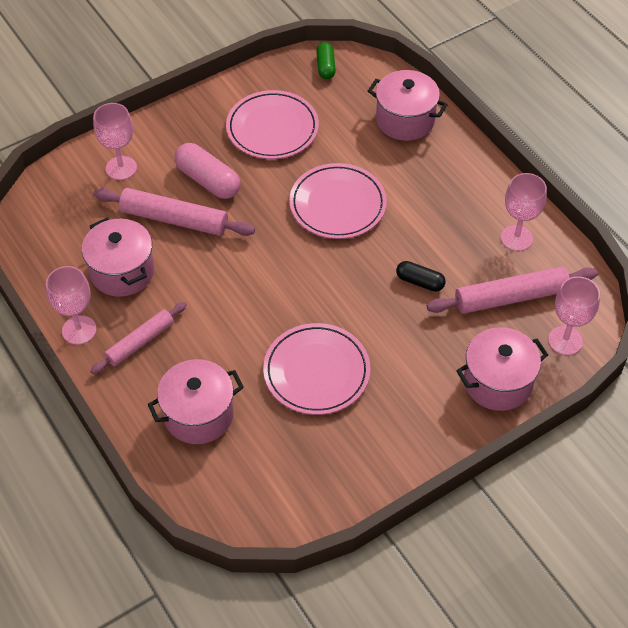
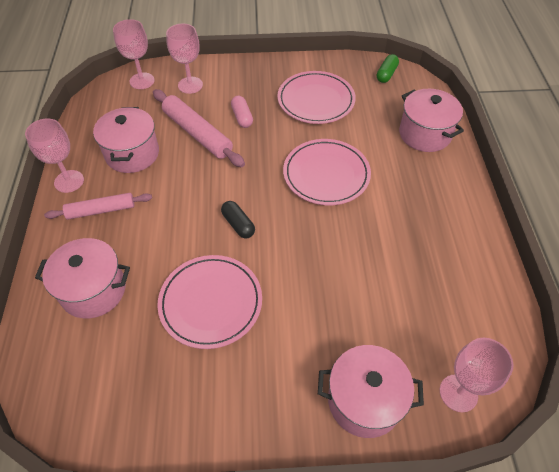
camera: 30 degrees right, 0 degrees up
(208, 181) = (242, 117): pink capsule -> pink capsule, size x0.61
(420, 282) = (352, 268): black capsule -> black capsule (238, 224)
(511, 297) = (428, 322): pink rolling pin -> none
(516, 238) = (465, 270): pink goblet -> pink goblet (142, 81)

